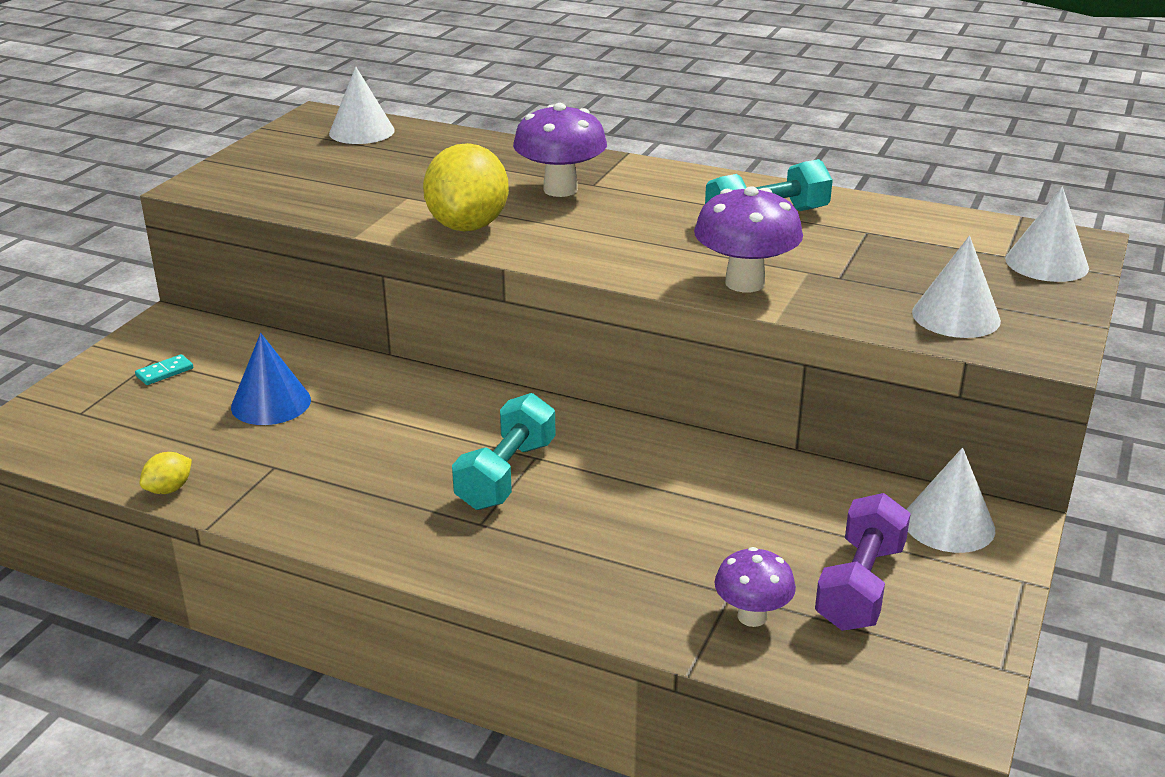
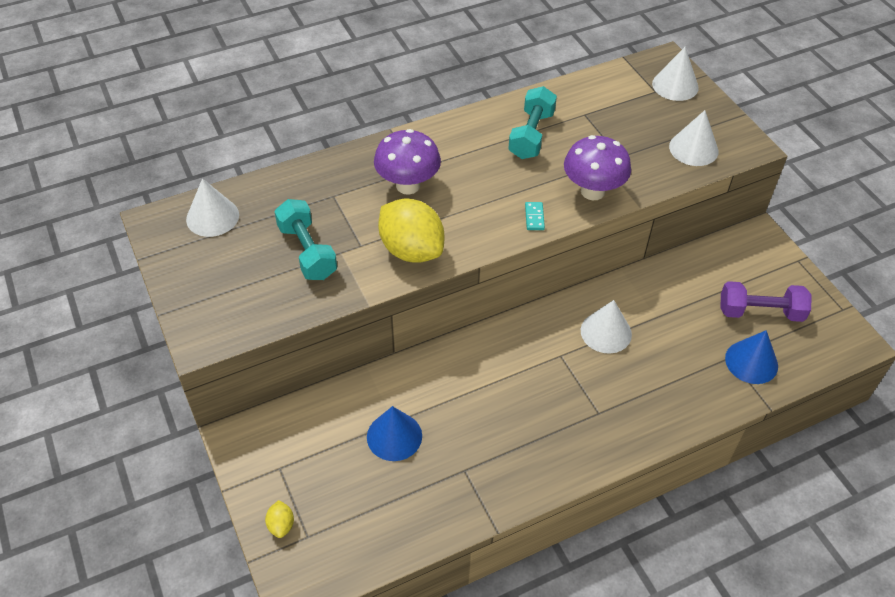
camera: 50 degrees left, 20 degrees up
(164, 372) = (302, 469): turquoise domino -> turquoise domino (534, 217)
(169, 489) = (442, 531): yellow lemon -> yellow lemon (281, 525)
(506, 474) = (566, 377): turquoise dumbbell -> turquoise dumbbell (307, 251)
(752, 616) = (751, 362): purple mushroom -> blue cone
(860, 586) = (760, 312): purple dumbbell -> purple dumbbell turned 60 degrees counterclockwise
(948, 524) = (743, 252): white cone -> white cone (606, 332)

